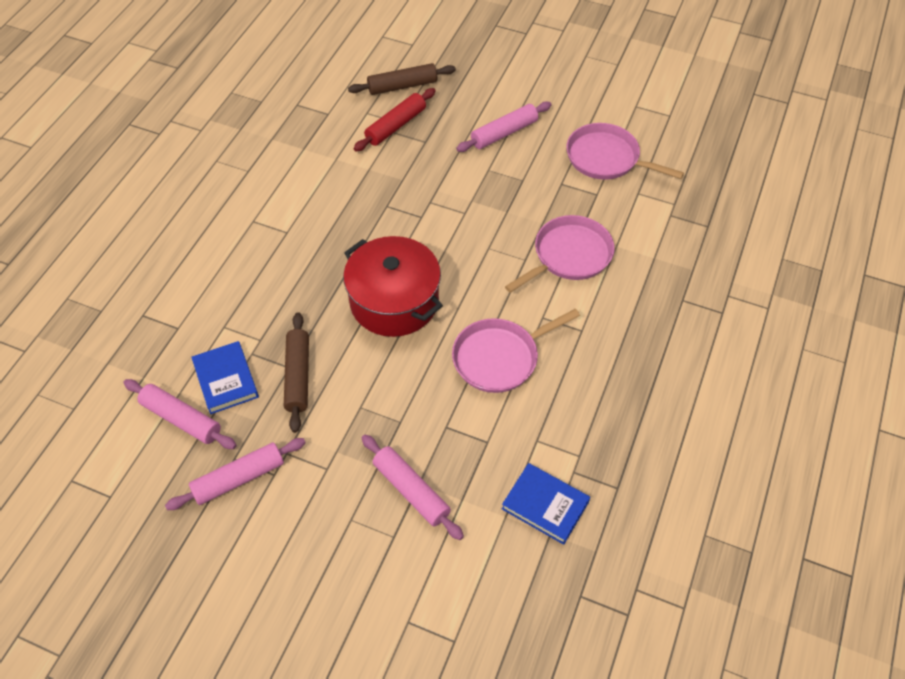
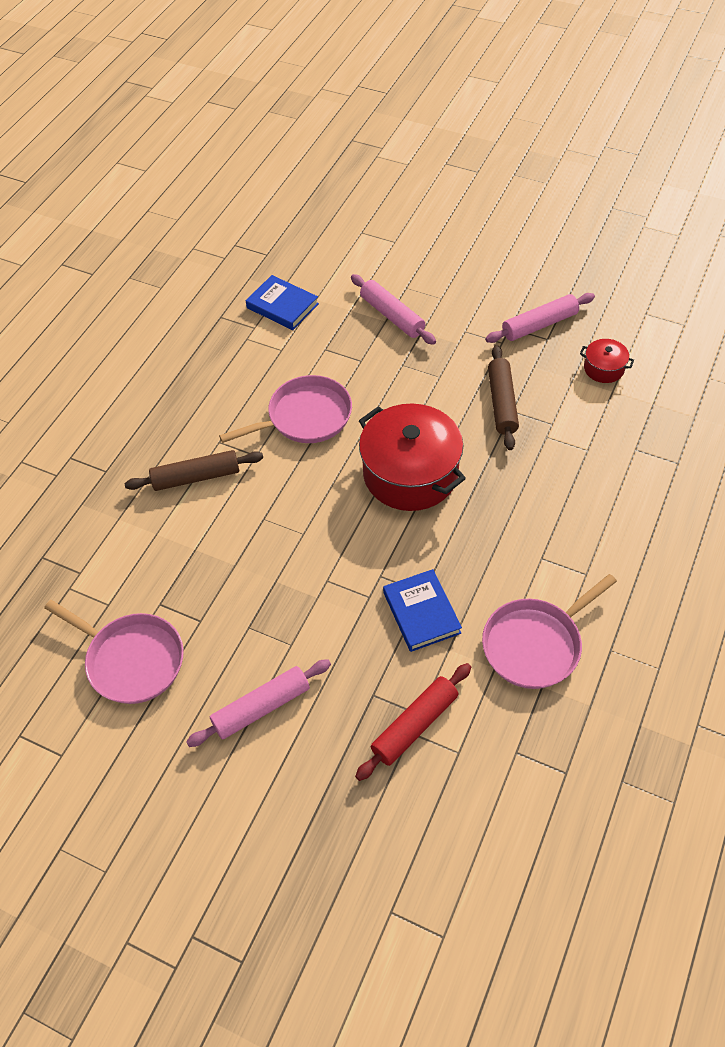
camera: 175 degrees left, 0 degrees up
(181, 419) = (603, 368): pink rolling pin -> red pot
(226, 380) = (571, 400): blue book -> blue book (421, 612)
(402, 86) = (406, 808): brown rolling pin -> brown rolling pin (196, 477)
(569, 255) = (212, 523): pink pan -> pink pan (535, 644)

